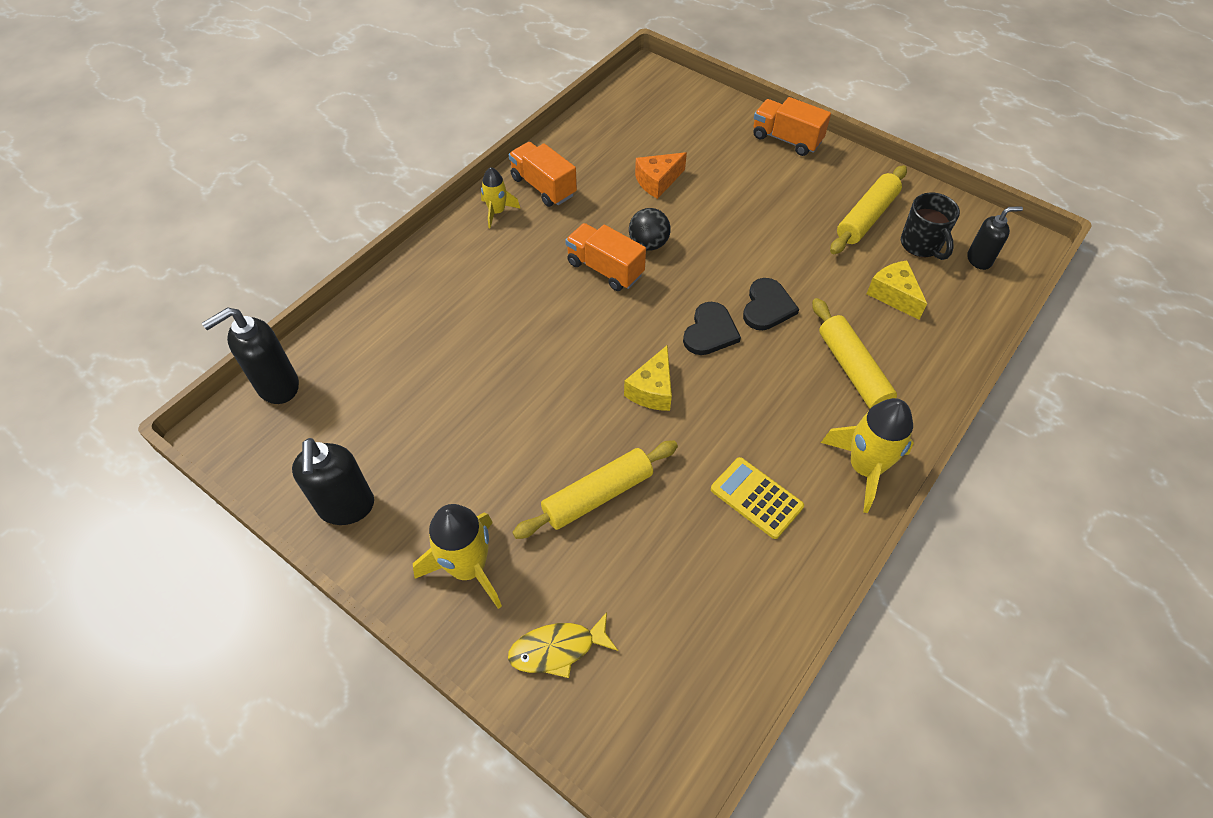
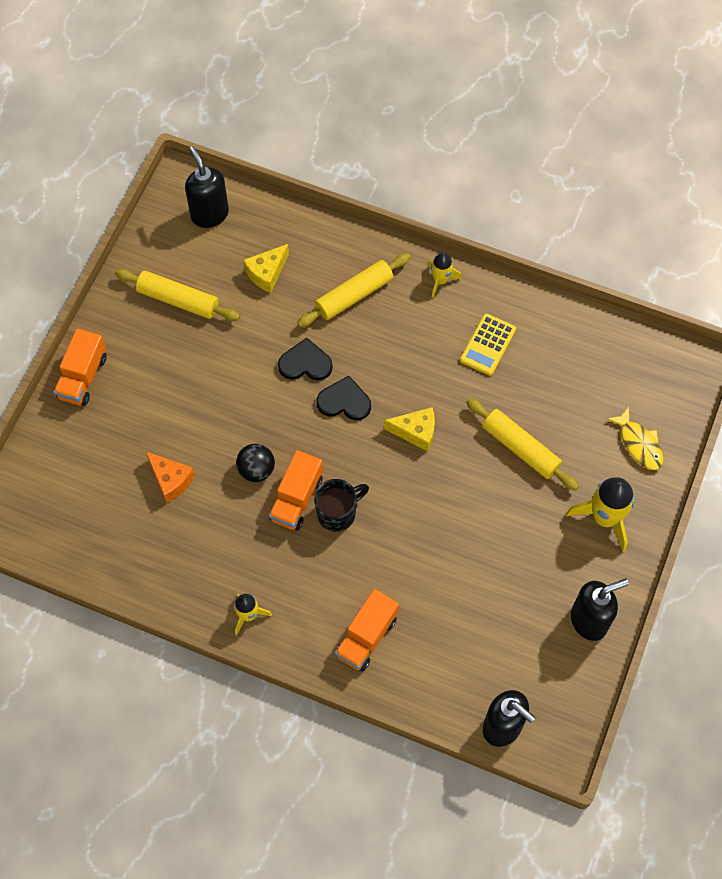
camera: 105 degrees left, 10 degrees up
(543, 186) = (202, 582): orange truck -> orange truck (366, 637)
(865, 468) = (440, 280): yellow rocket -> yellow rocket, size x0.58
(921, 245) = (203, 256): black mug -> black mug (338, 513)
(979, 260) = (209, 214): black soap dispenser -> black soap dispenser, size x1.57

